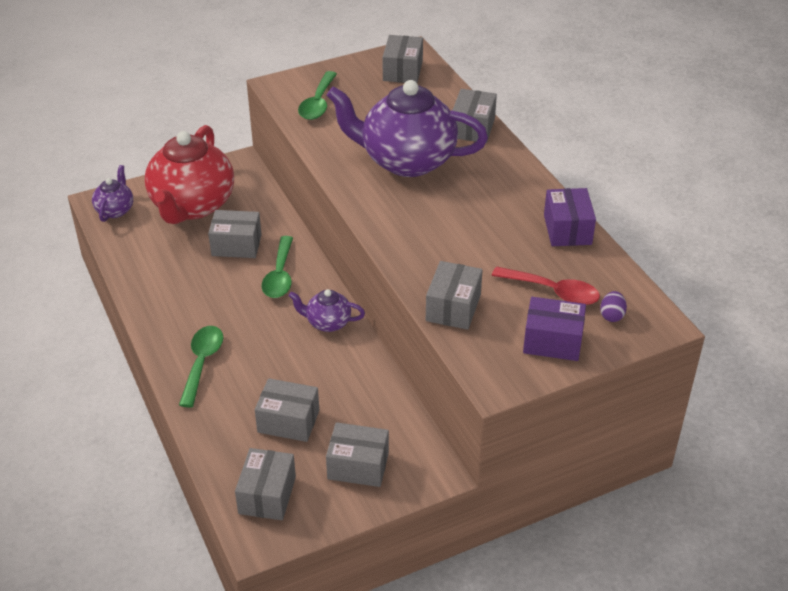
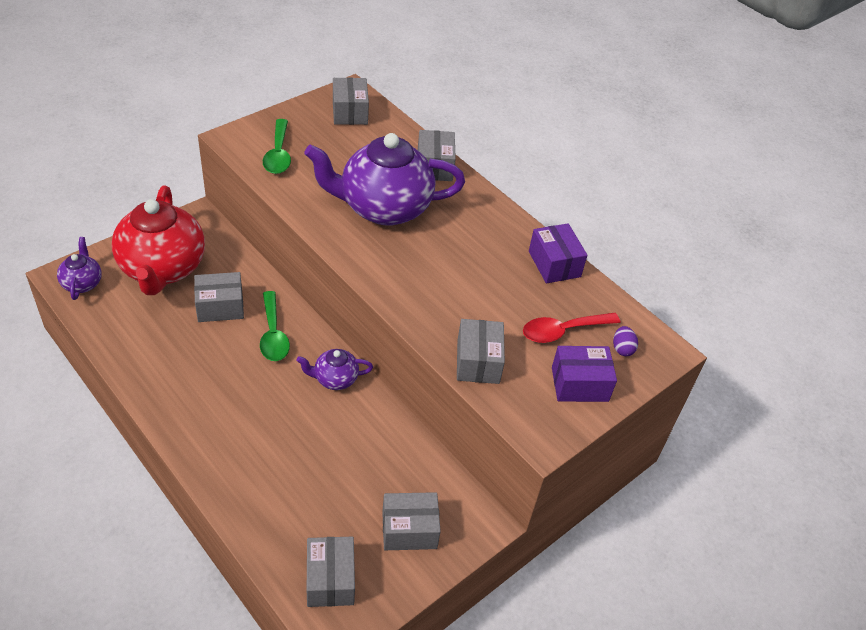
camera: 20 degrees left, 5 degrees up
(202, 363) = (222, 443): green spoon -> none
(288, 421) = (328, 493): grey box -> none
(553, 291) = (563, 331): red spoon -> red spoon turned 150 degrees clockwise

